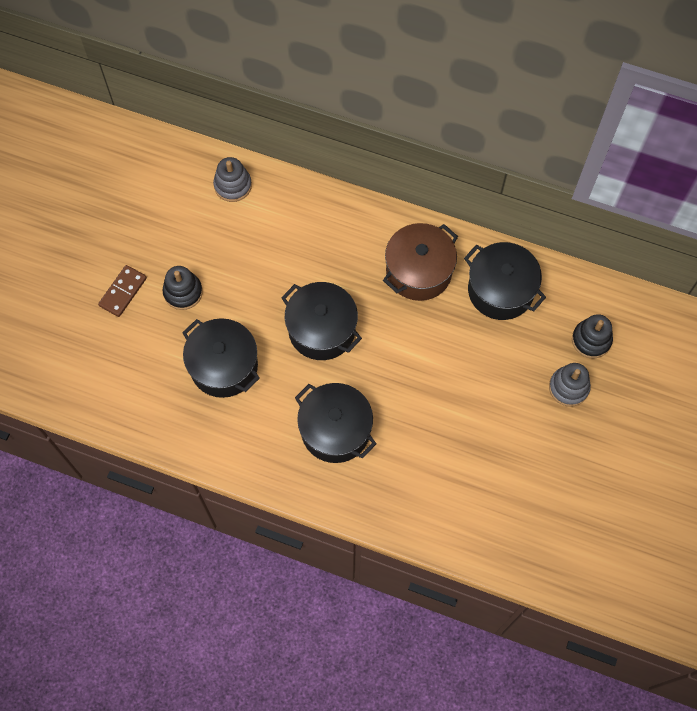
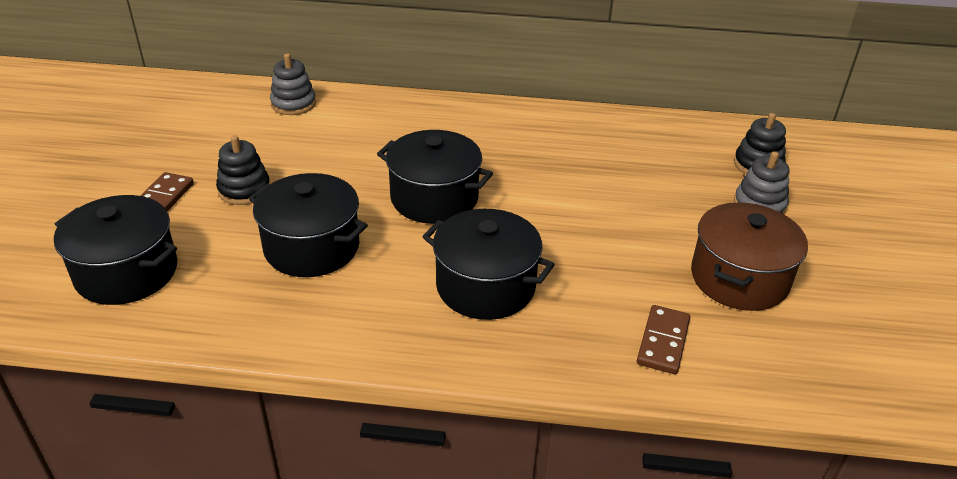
camera: 15 degrees left, 30 degrees down
(418, 271) = (533, 139): brown pot -> brown pot (739, 278)
(438, 505) = (663, 342): none -> brown domino
(500, 290) = (633, 141): black pot -> black pot (127, 272)

